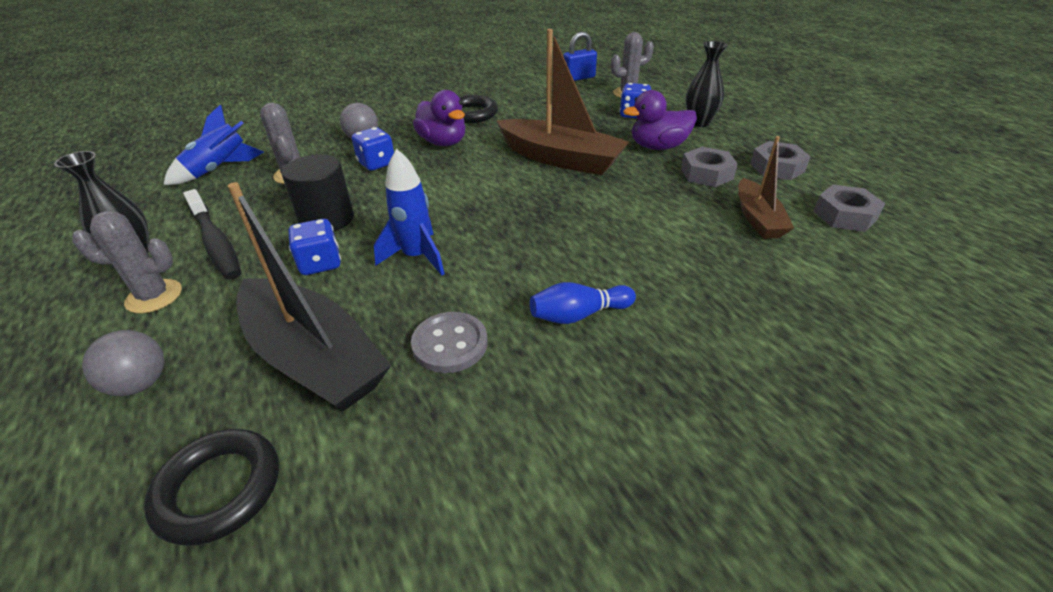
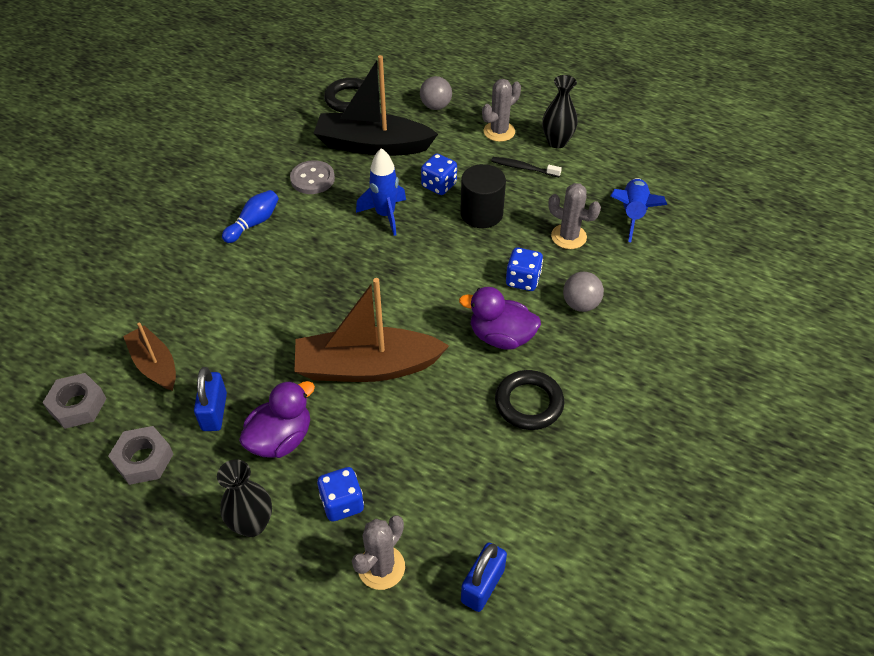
camera: 145 degrees right, 10 degrees up
(216, 242) = (523, 168): black toothbrush -> black toothbrush, size x0.62
(706, 174) = (214, 412): grey nut -> blue padlock

